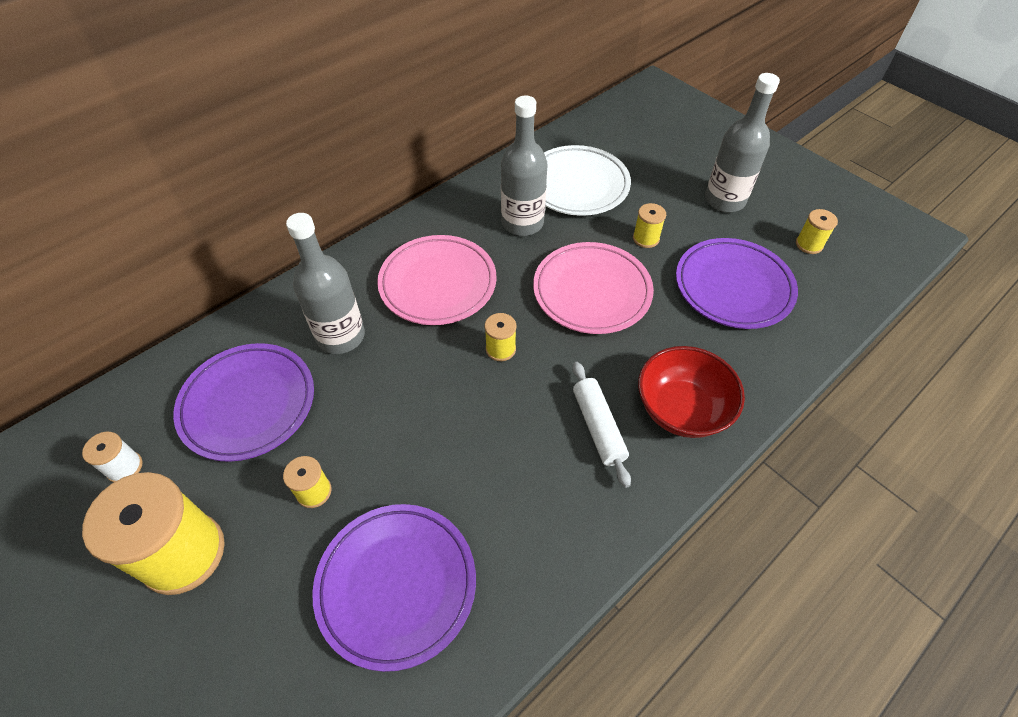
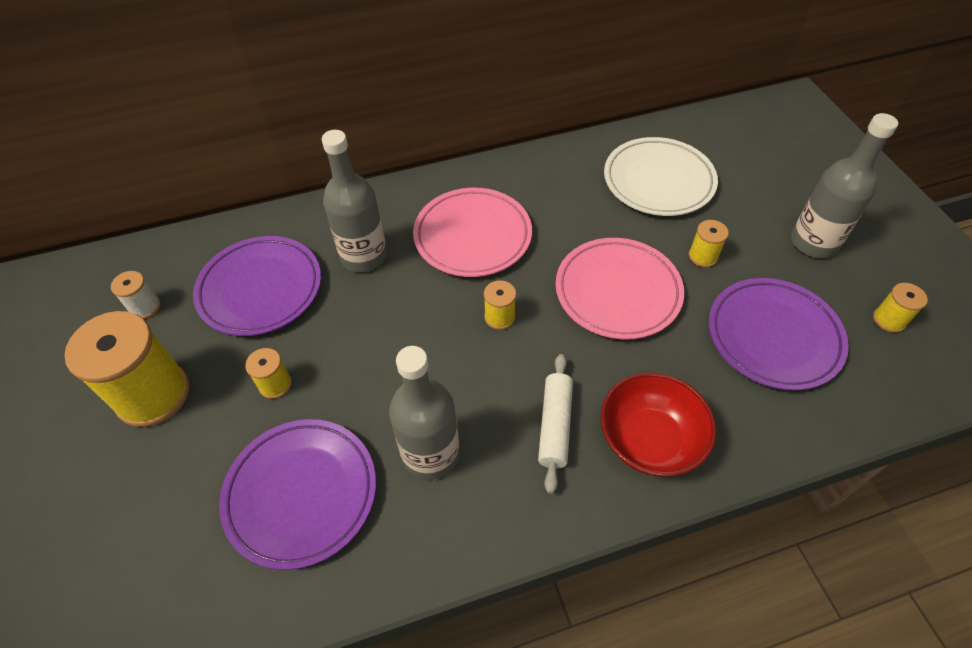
camera: 25 degrees right, 0 degrees up
(522, 223) = (583, 203): grey bottle -> grey bottle (431, 454)

